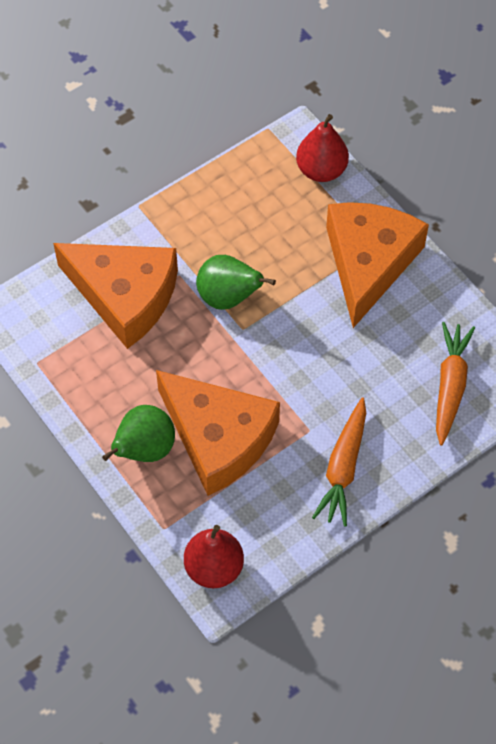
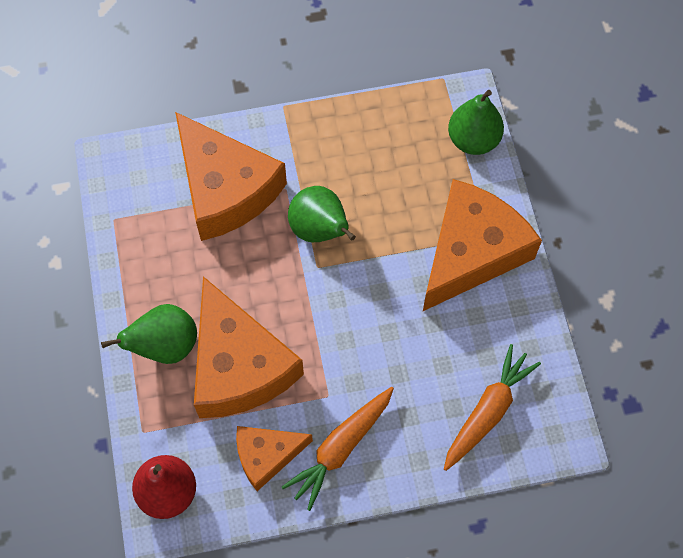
camera: 25 degrees right, 5 degrees up
(283, 501) = (266, 455): none -> orange cheese
(321, 170) = (473, 140): red pear -> green pear

